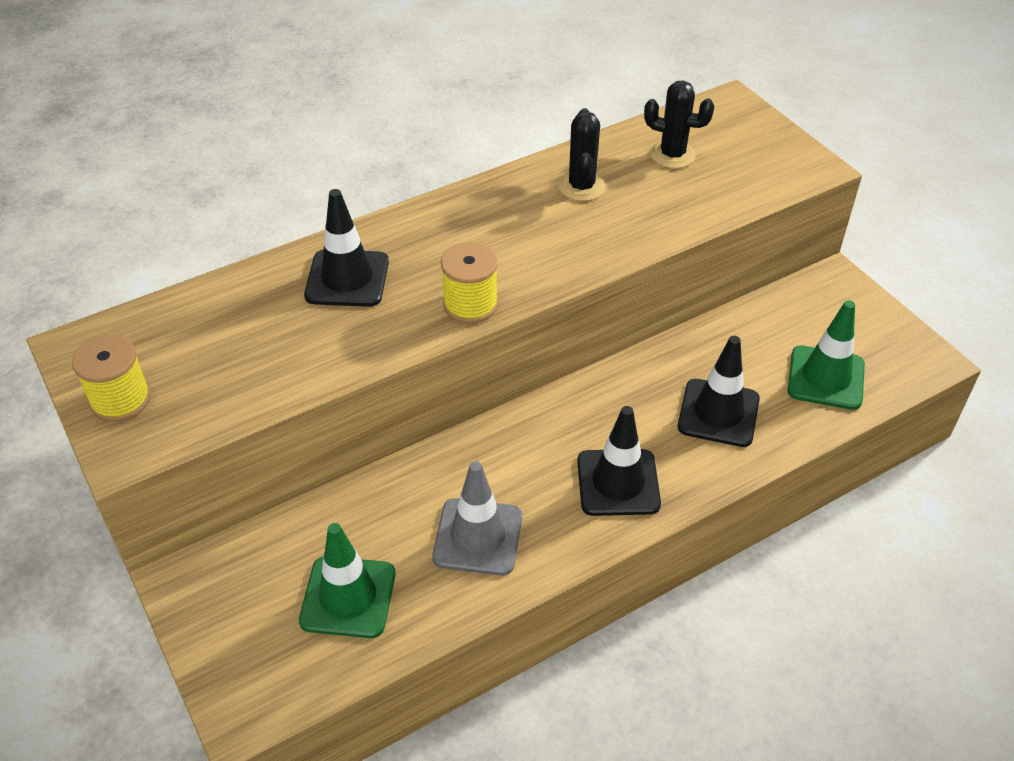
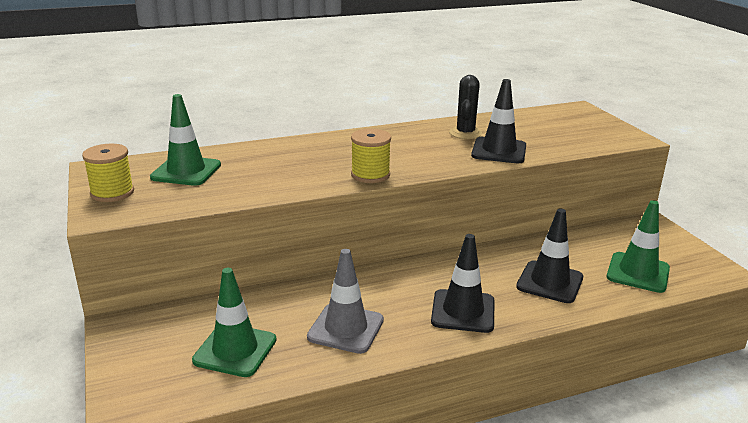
camera: 10 degrees right, 20 degrees down
(208, 335) = (186, 171): none -> green traffic cone
(347, 279) = (290, 156): black traffic cone -> black traffic cone (499, 151)
(672, 155) = (532, 125): black cactus -> none

